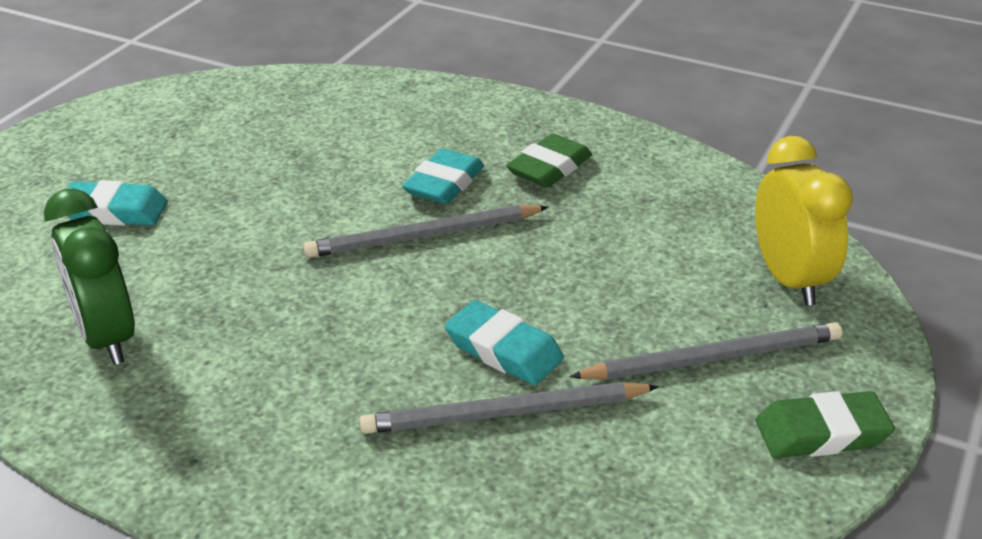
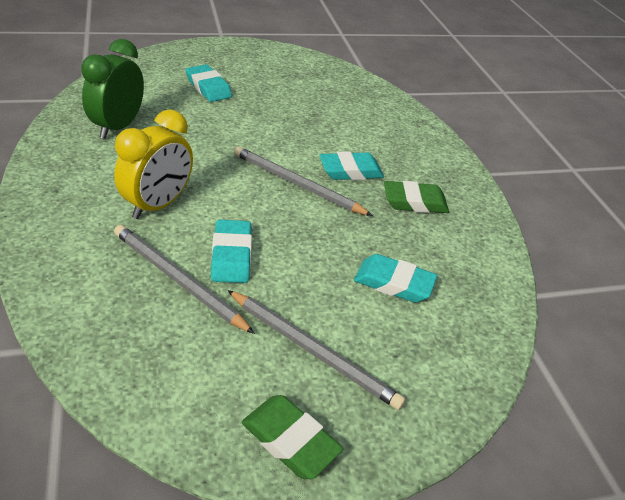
camera: 45 degrees right, 5 degrees up
(663, 251) = (393, 283): none -> turquoise eraser
(789, 279) = (435, 357): yellow clock -> yellow clock (158, 205)

